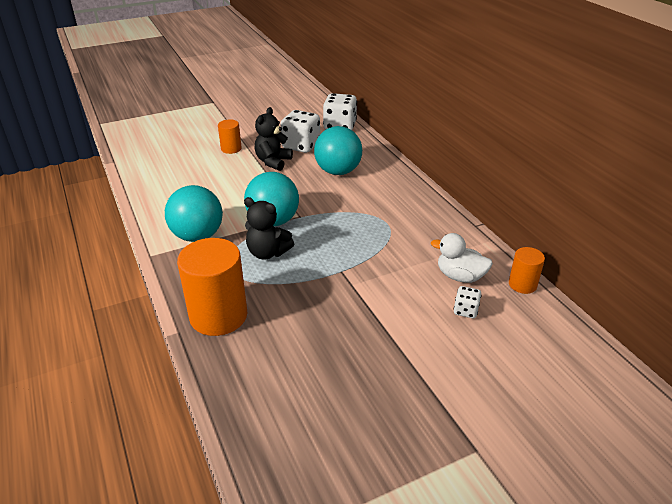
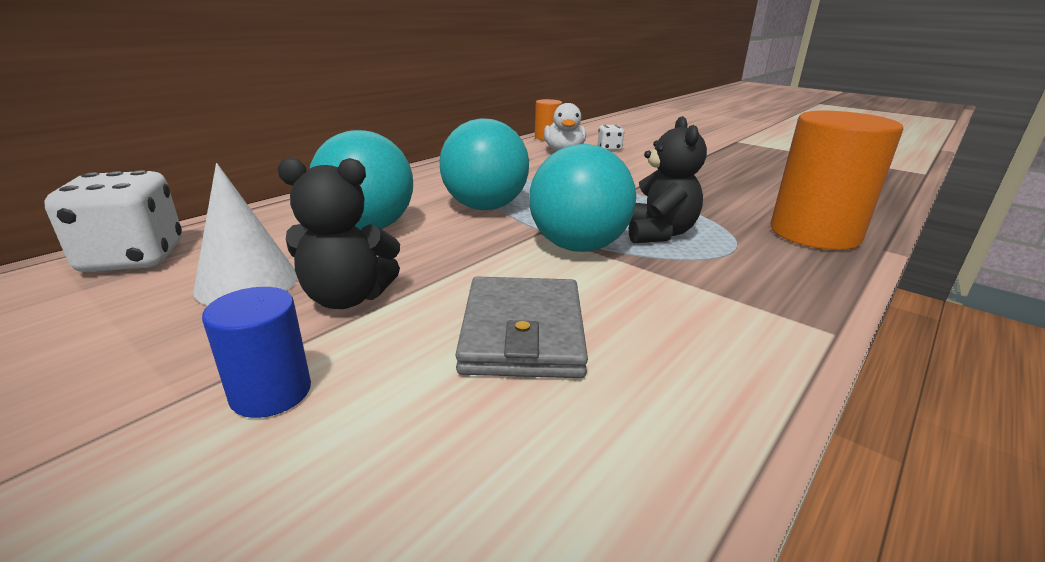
camera: 115 degrees left, 10 degrees down
(197, 236) = (709, 301): turquoise ball -> turquoise ball (485, 207)
(220, 189) = (522, 332): none -> grey wallet
(231, 149) = (271, 392): orange cylinder -> blue cylinder
(301, 146) = (247, 283): white dice -> white cone

